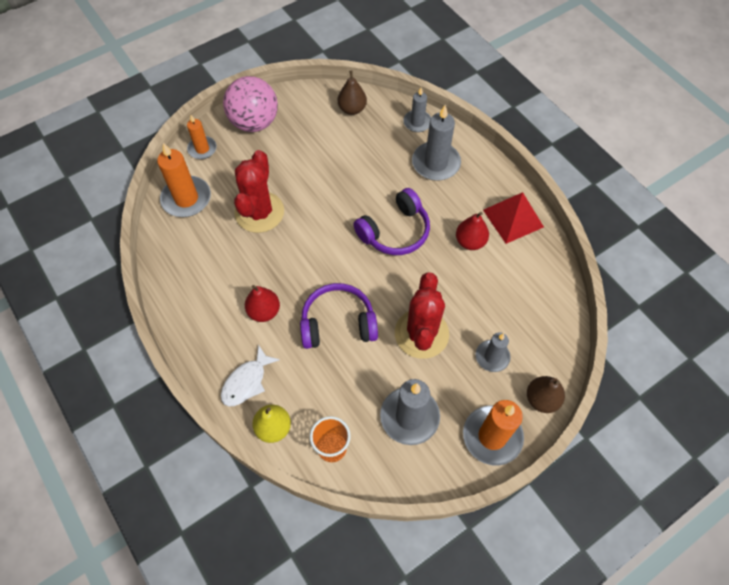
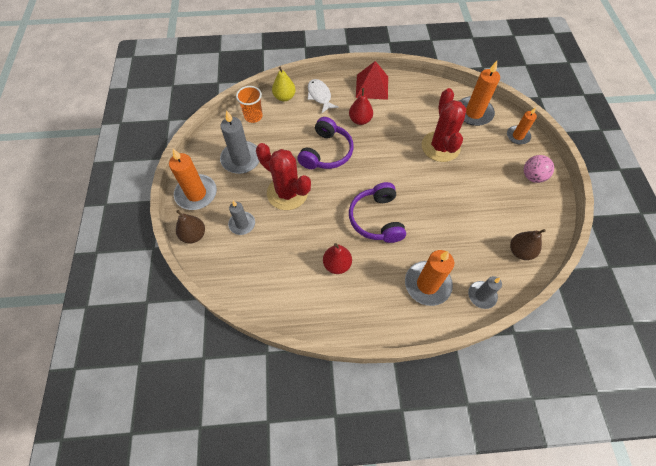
camera: 120 degrees right, 0 degrees up
(254, 122) = (532, 176): pink ball -> pink ball, size x0.59
(259, 212) = (440, 147): red cactus -> red cactus turned 45 degrees clockwise
(436, 163) = (427, 284): grey candle -> orange candle
(513, 218) = (339, 311): red pyramid -> red pyramid (372, 86)

